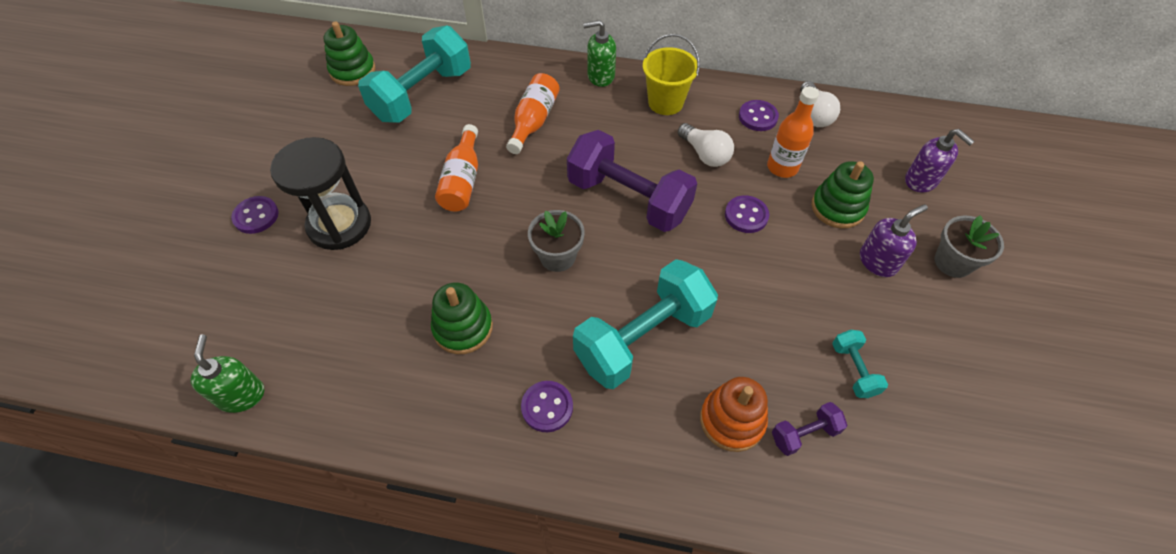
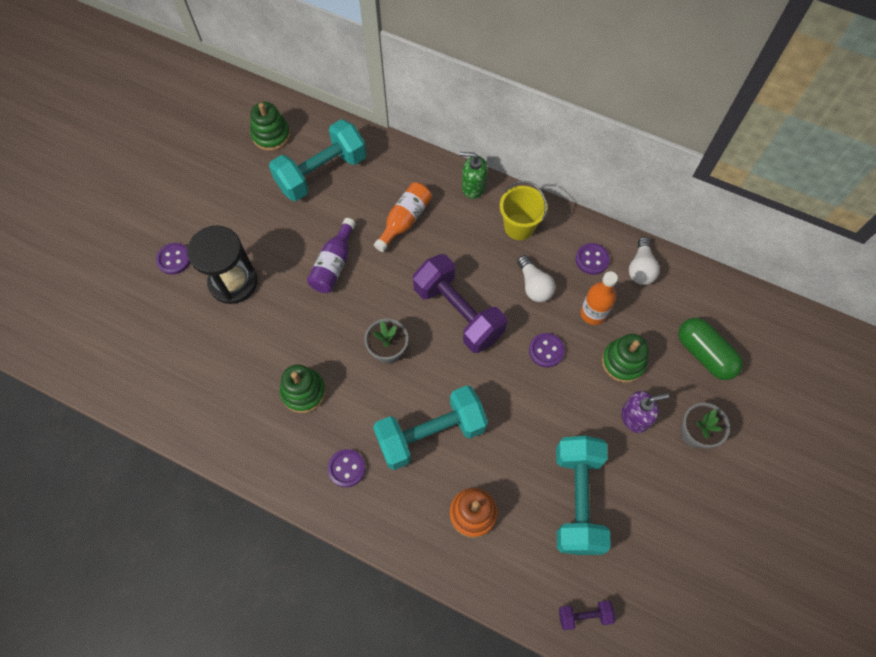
camera: 15 degrees right, 10 degrees up
(241, 395) = (143, 404): green soap dispenser -> none
(462, 181) = (334, 264): orange bottle -> purple bottle
(804, 434) = (521, 537): purple dumbbell -> purple dumbbell (584, 615)
(853, 370) = (577, 499): turquoise dumbbell -> turquoise dumbbell, size x2.24
(921, 180) = (704, 354): purple soap dispenser -> green capsule

